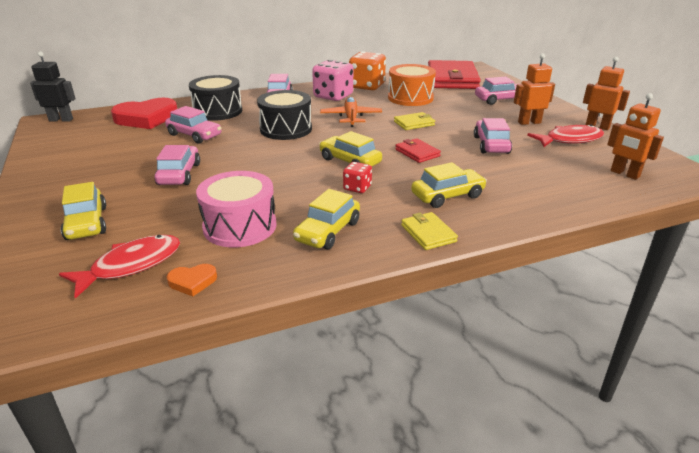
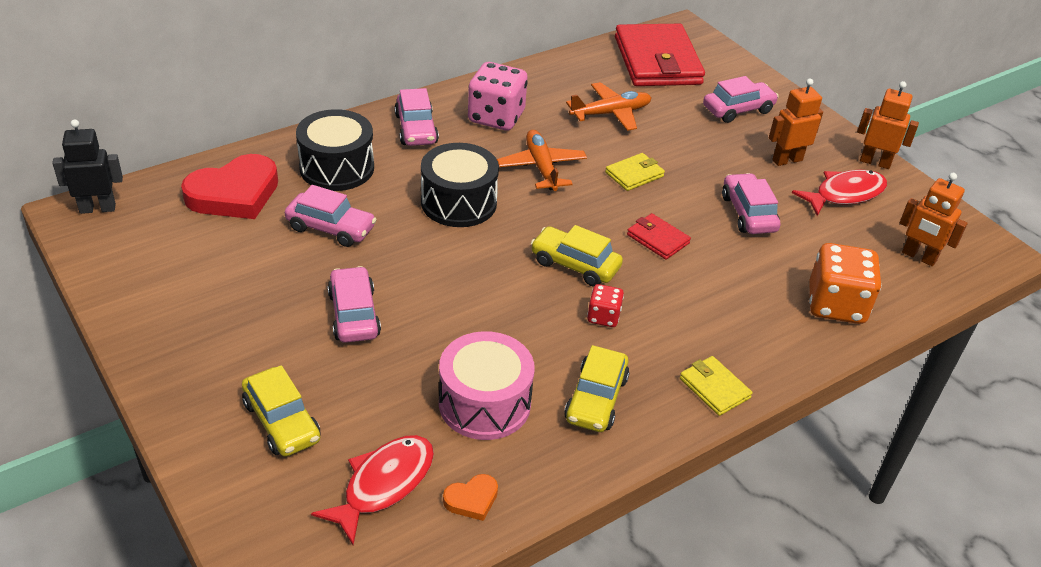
camera: 15 degrees left, 10 degrees up
(367, 86) = (537, 88): orange dice -> orange dice (836, 305)
(410, 98) = (611, 113): orange drum -> orange plane
(447, 196) = (719, 319): yellow car -> none

